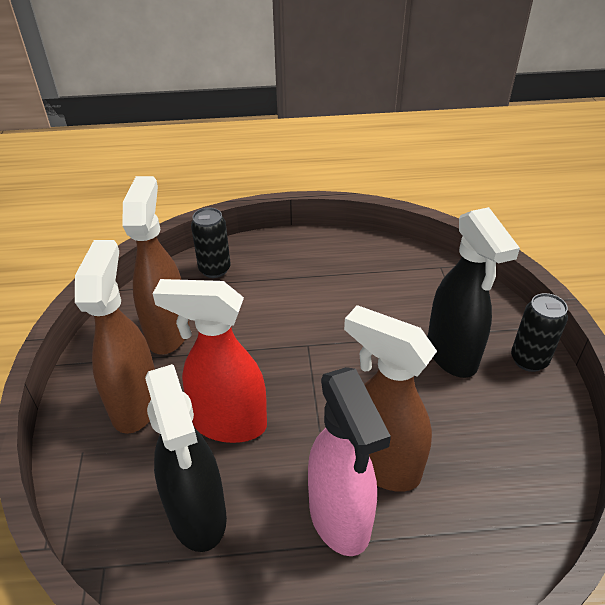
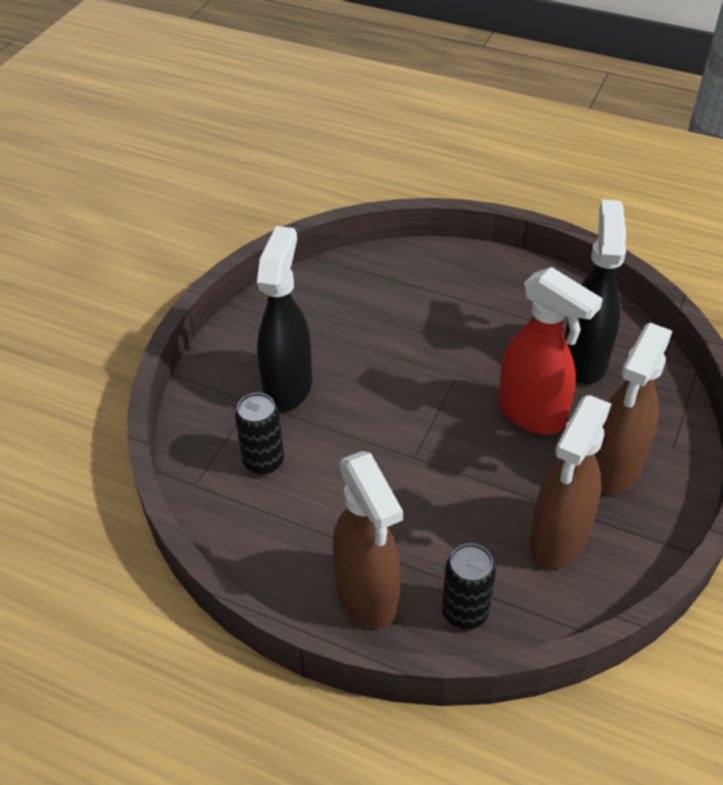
camera: 150 degrees left, 5 degrees up
(340, 519) = (479, 318): pink spray bottle -> none
(381, 465) = (424, 335): brown spray bottle -> brown spray bottle (367, 595)
(529, 360) = (228, 355): black can -> black can (263, 461)

